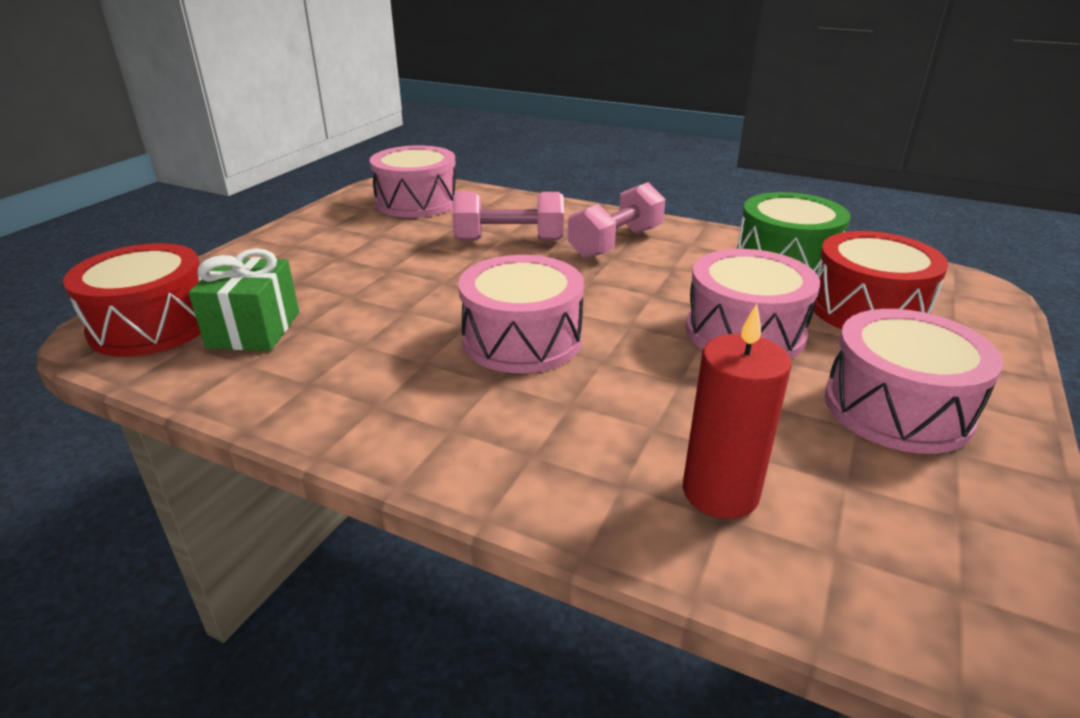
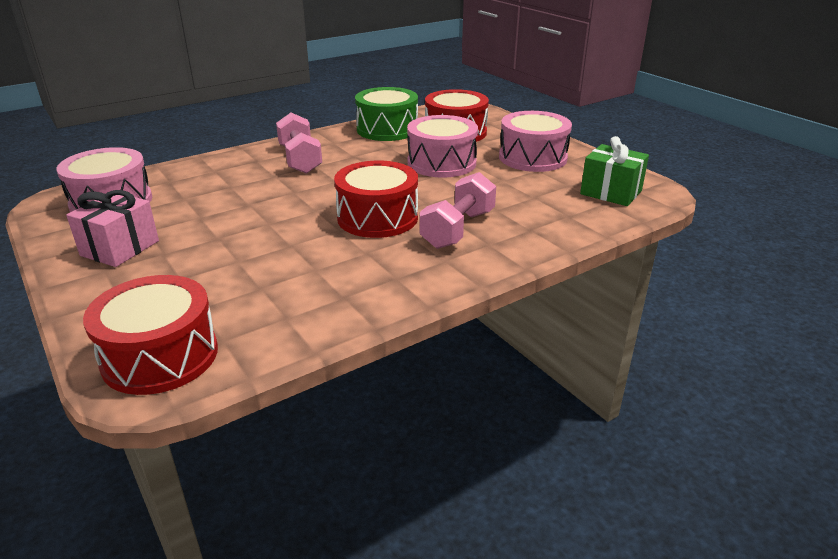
camera: 60 degrees left, 0 degrees up
(254, 330) = (237, 307): green gift -> green gift (611, 192)
(334, 237) = (120, 248): none -> pink gift
(509, 240) = (242, 187): pink dumbbell -> pink dumbbell (458, 229)
(522, 339) = (377, 217): pink drum -> red drum
(720, 492) = (553, 210): red candle -> none

